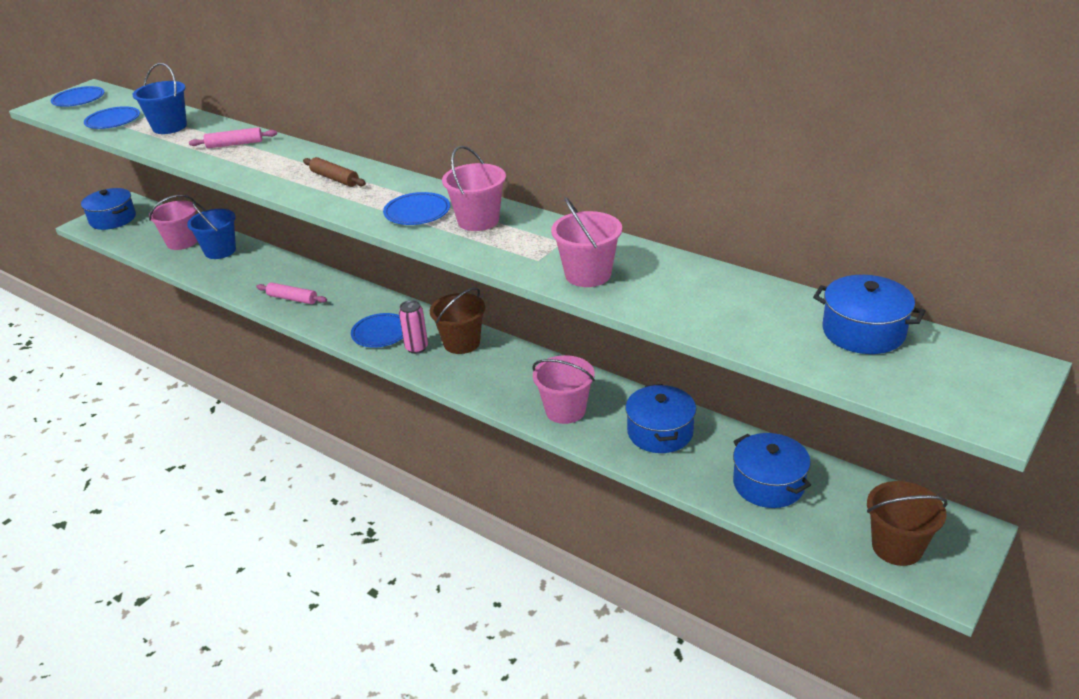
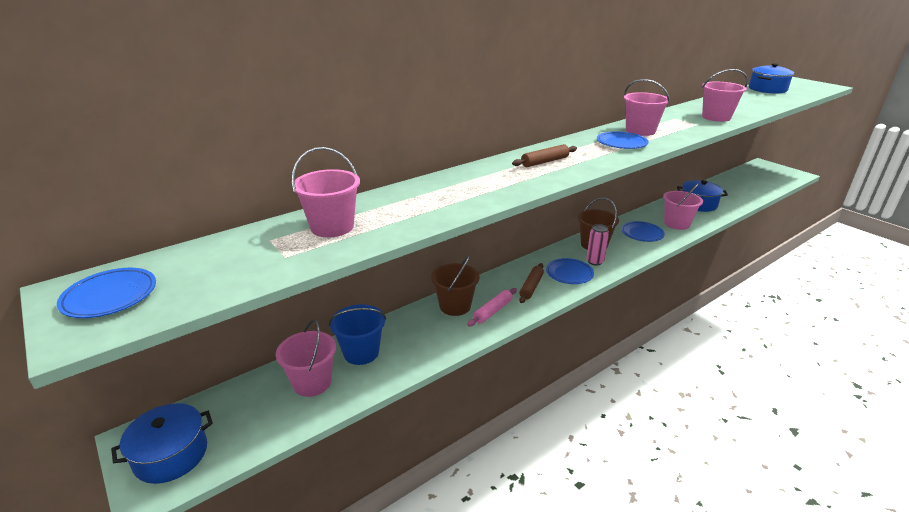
camera: 75 degrees left, 5 degrees down
(113, 121) = (256, 264): blue plate -> blue plate (642, 234)
(169, 127) = (332, 227): blue bucket -> pink bucket
(235, 144) = (427, 195): pink rolling pin -> none
(344, 313) = (531, 287): none -> brown rolling pin
(768, 484) = (738, 189): blue pot -> none
(897, 547) = (776, 176): brown bucket -> brown bucket (455, 306)

